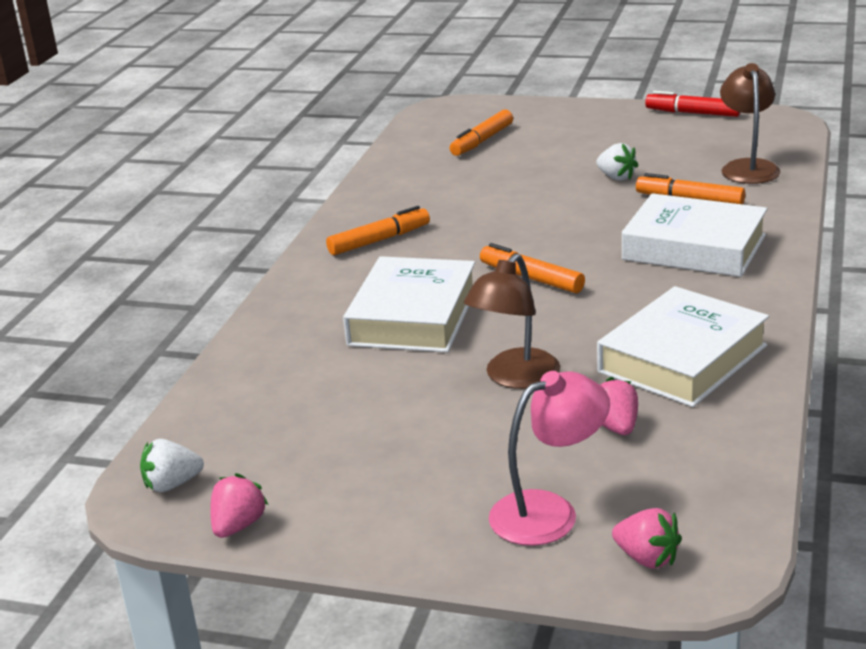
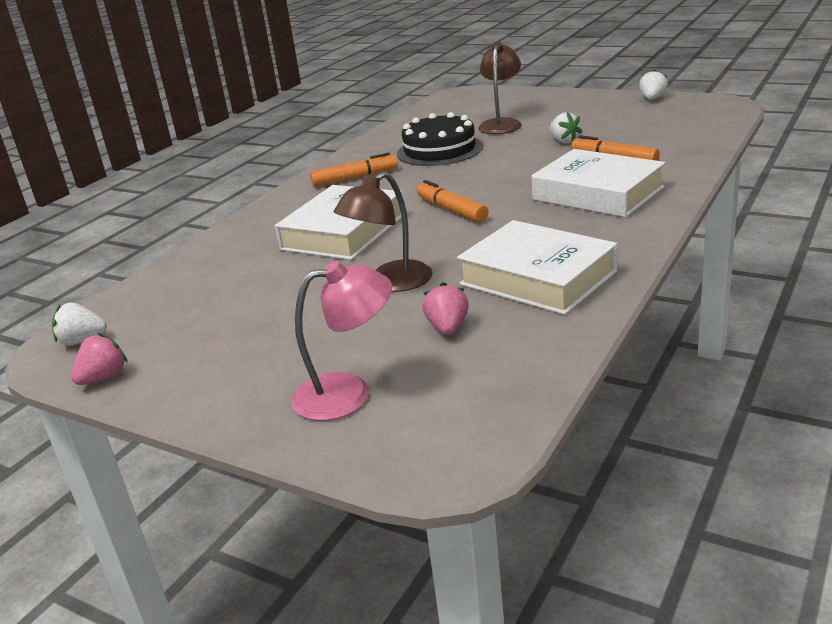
camera: 15 degrees right, 0 degrees up
(466, 195) = (439, 150): none -> black cake
(482, 141) = (476, 114): orange marker -> none
(647, 558) = (406, 444): pink strawberry -> none
(682, 359) = (538, 278): white book -> white book turned 75 degrees clockwise
(693, 113) = (652, 99): red marker -> white strawberry
(748, 167) = (677, 137): brown lamp -> brown lamp (501, 124)

